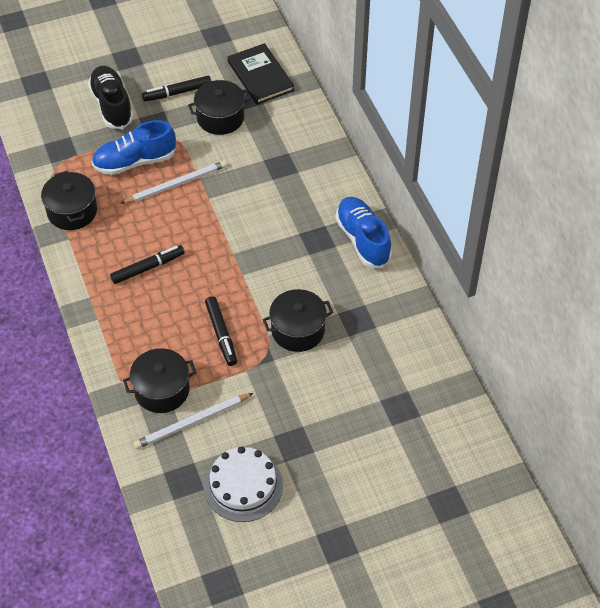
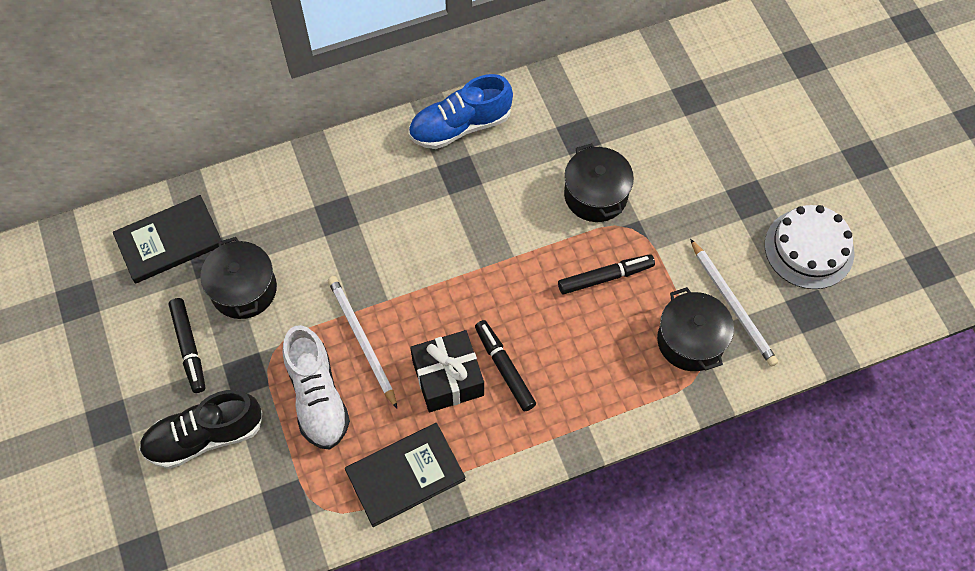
camera: 90 degrees left, 10 degrees up
(72, 211) = (405, 475): black pot -> black book
(135, 162) = (317, 397): blue shoe -> white shoe
(143, 234) = (448, 378): none -> black gift

